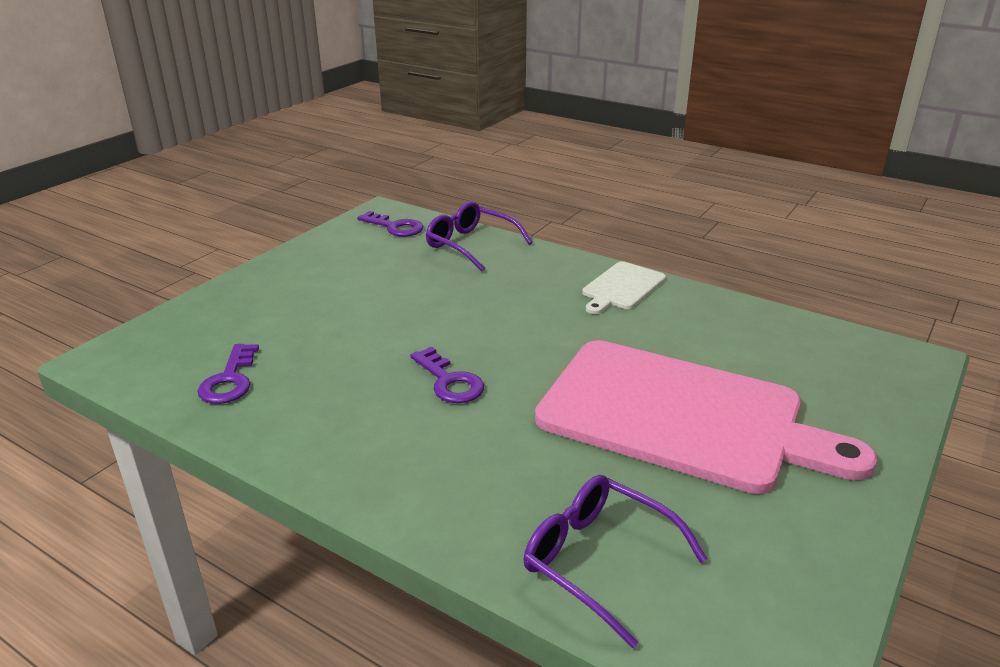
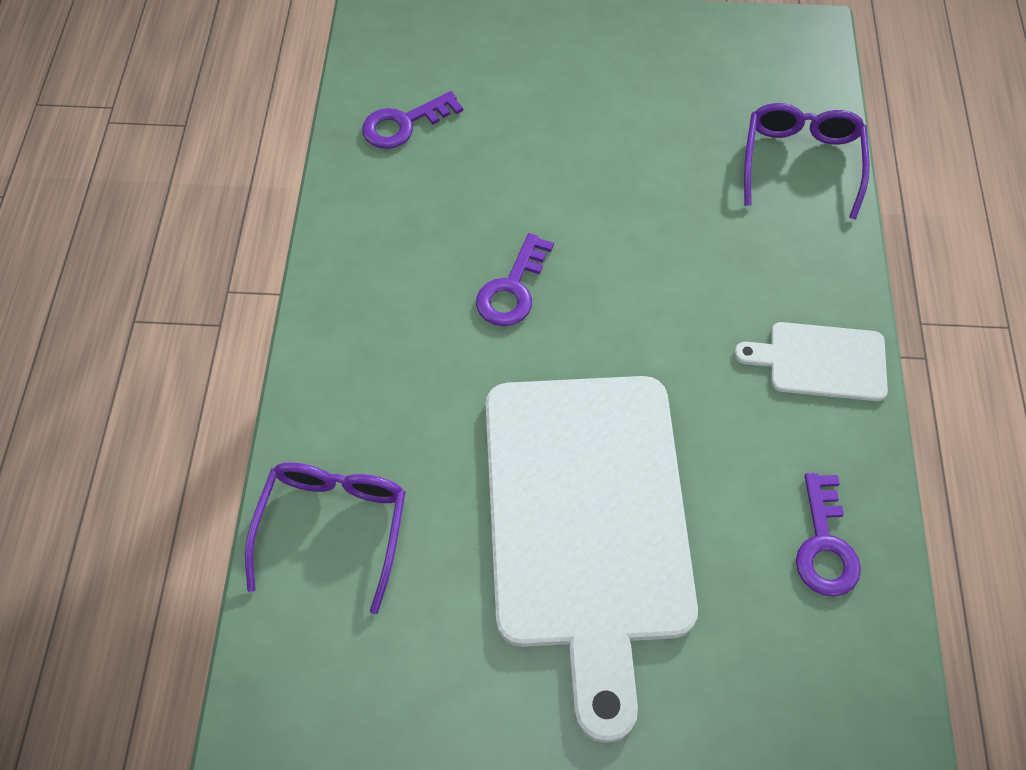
camera: 60 degrees right, 30 degrees up
(395, 227) = (782, 69): purple key -> purple key (824, 545)
(681, 416) = (587, 521): pink cutting board -> white cutting board

